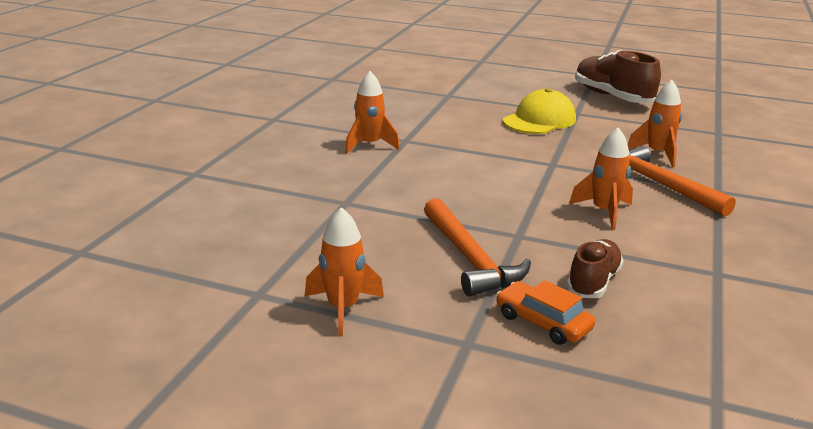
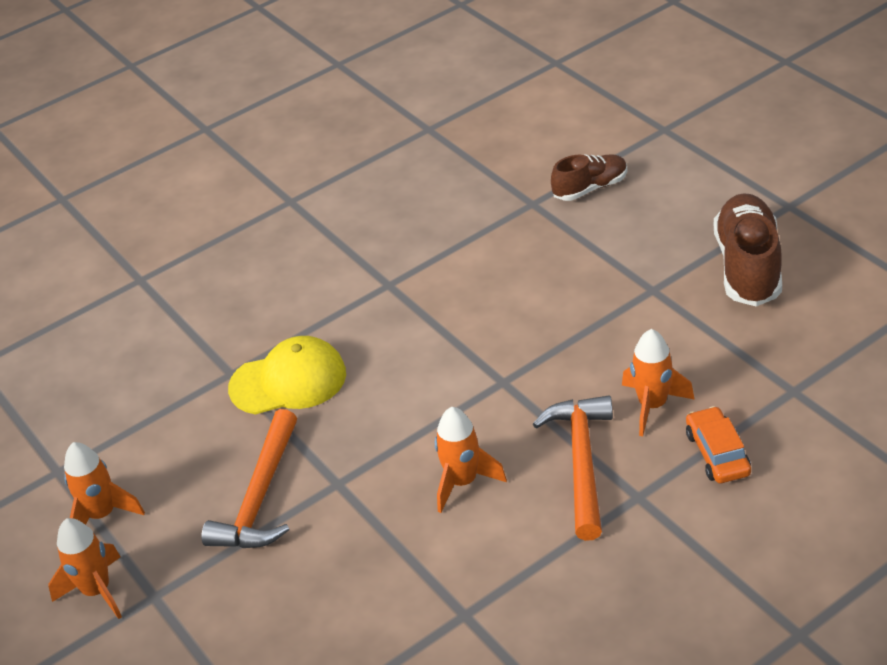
camera: 40 degrees right, 15 degrees up
(369, 145) = (343, 282): orange rocket -> orange rocket (97, 591)
(539, 120) = (586, 291): yellow cap -> yellow cap (288, 381)
(543, 322) = (235, 601): orange car -> orange car (717, 453)
(593, 282) = (333, 573): brown shoe -> brown shoe (590, 188)

